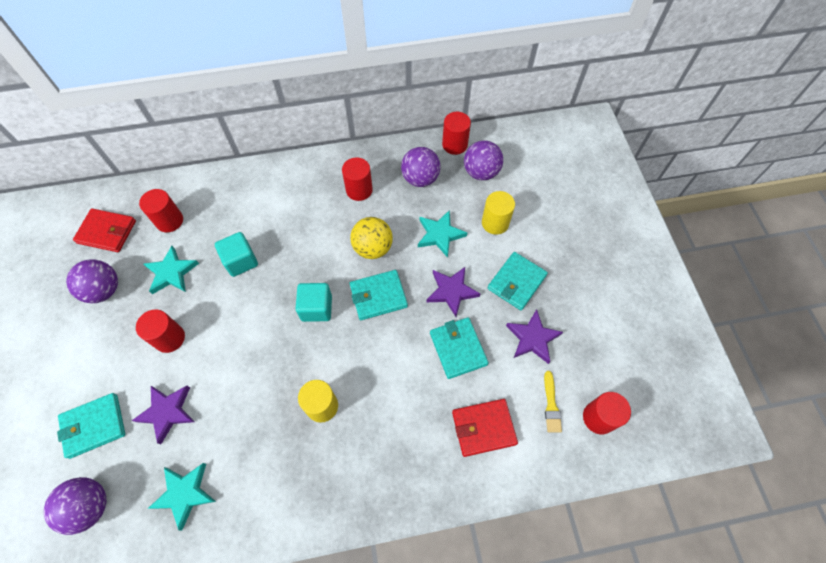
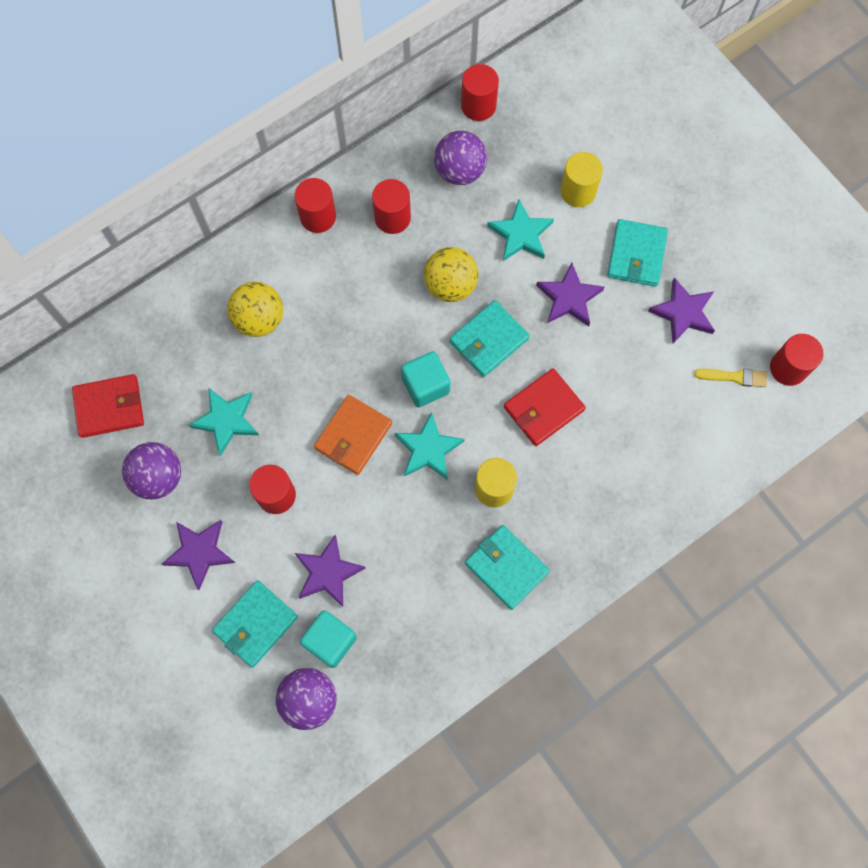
camera: 25 degrees left, 10 degrees up
(94, 354) = (200, 552): none -> purple star
(169, 221) = (179, 359): red cylinder -> red cylinder (318, 216)
(184, 494) = (401, 641): turquoise star -> turquoise star (428, 449)
(235, 217) = (259, 319): none -> yellow ball
(241, 261) = (302, 370): turquoise cube -> turquoise cube (330, 641)
(246, 321) = (353, 436): none -> orange wallet
(458, 348) = (608, 360): turquoise wallet -> turquoise wallet (506, 567)
(481, 172) = (529, 131): purple ball -> none
(483, 428) = (676, 432): red wallet -> red wallet (543, 408)
(551, 405) = (734, 377): yellow brush -> yellow brush turned 60 degrees counterclockwise

